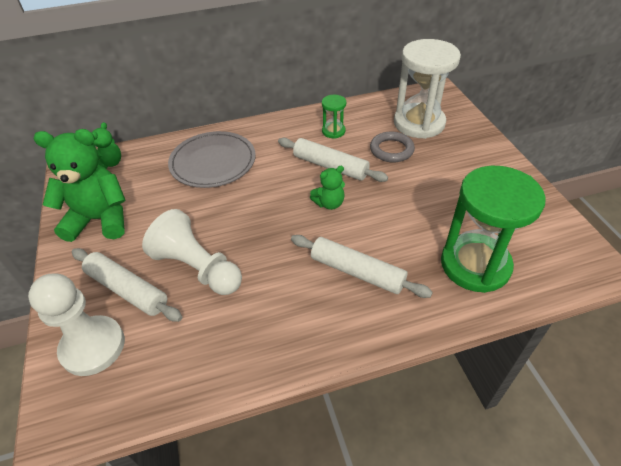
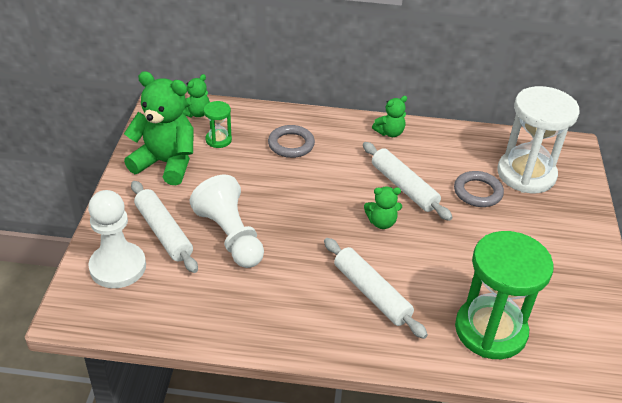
camera: 20 degrees right, 5 degrees down
(213, 162) = (291, 144): grey plate -> grey ring
(293, 125) = (389, 133): none -> green teddy bear
(333, 131) = (428, 152): green hourglass -> green hourglass (218, 140)

